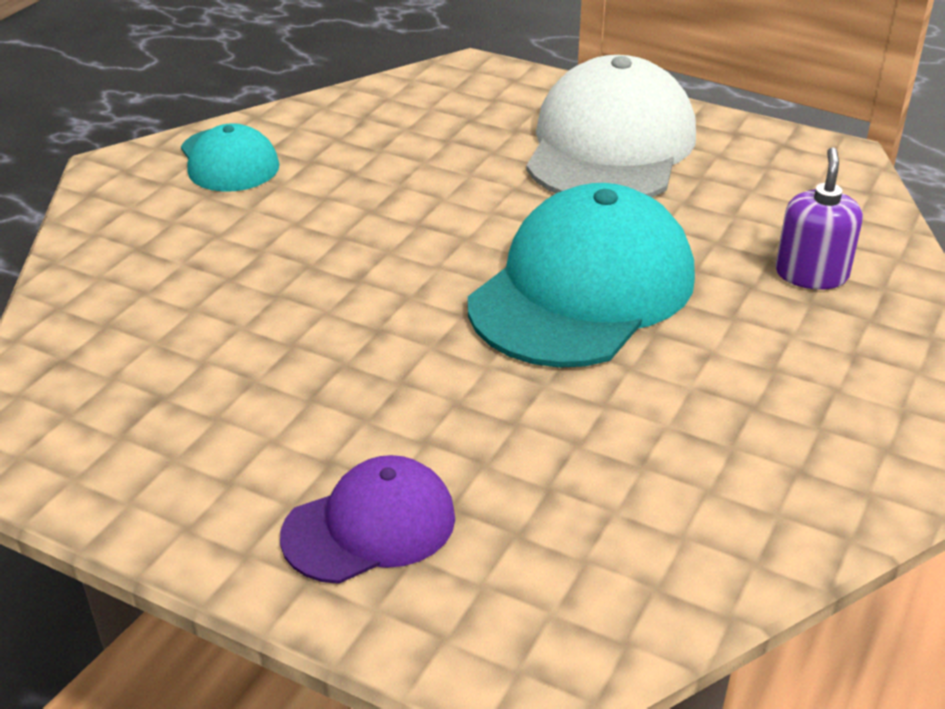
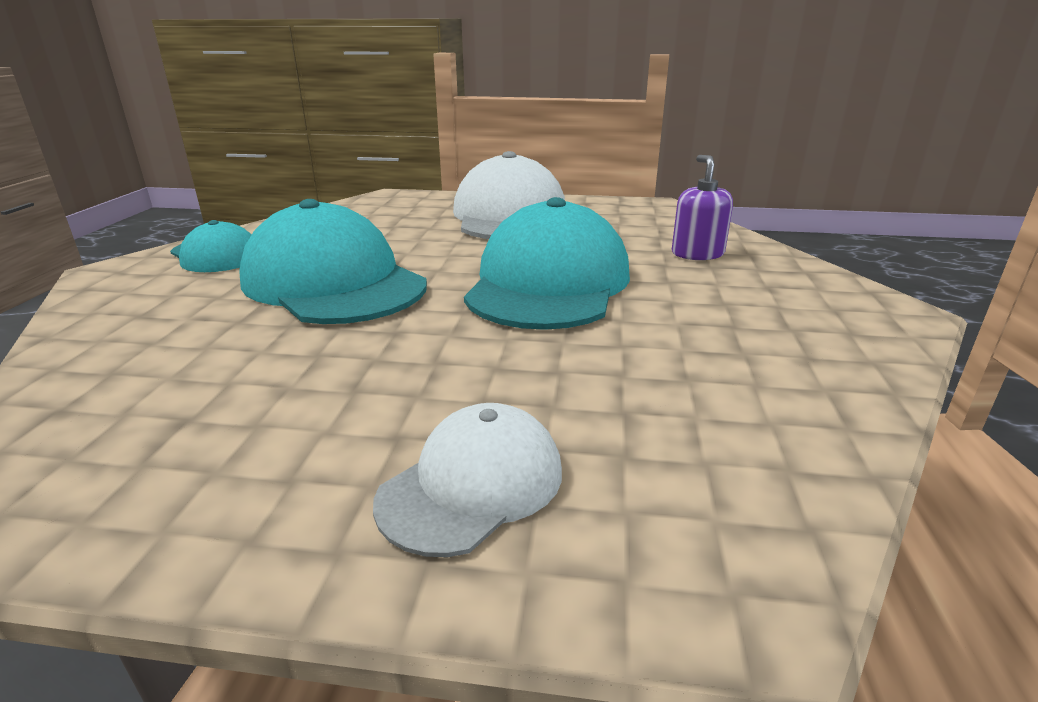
camera: 20 degrees left, 10 degrees down
(341, 237) = (333, 282): none -> turquoise cap
(370, 526) = (472, 485): purple cap -> white cap

